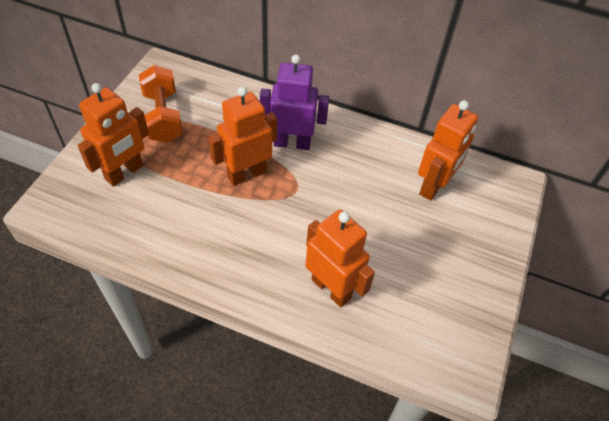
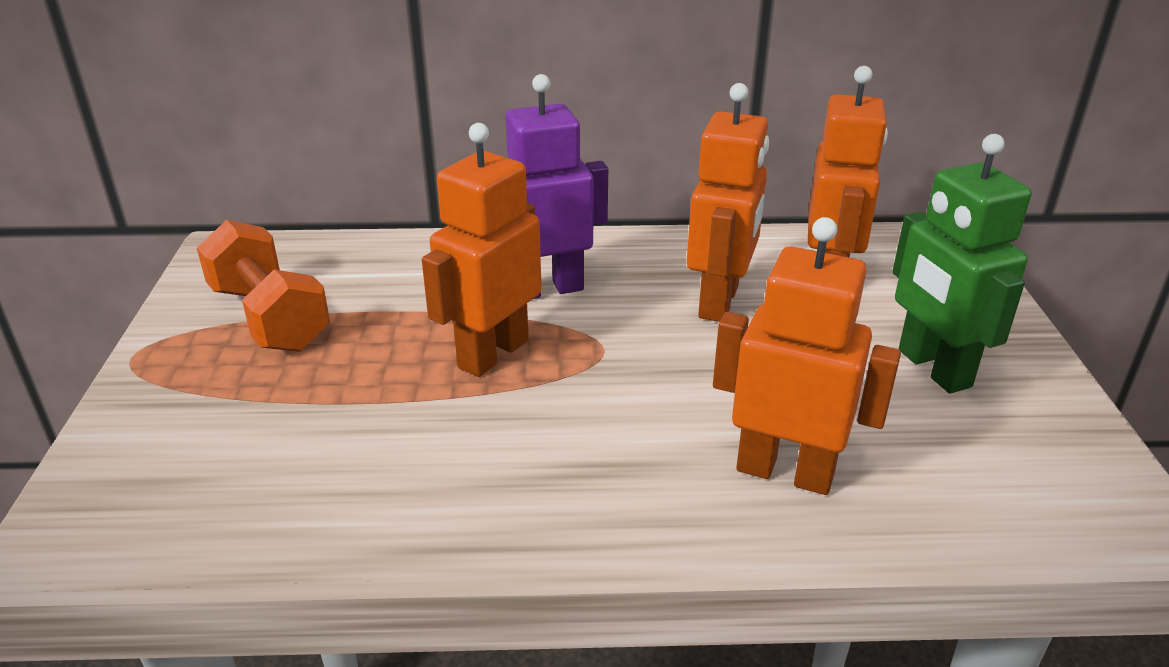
camera: 20 degrees left, 20 degrees down
(124, 173) = (233, 422): orange robot -> orange robot (719, 302)
(442, 260) = (933, 368): none -> green robot

